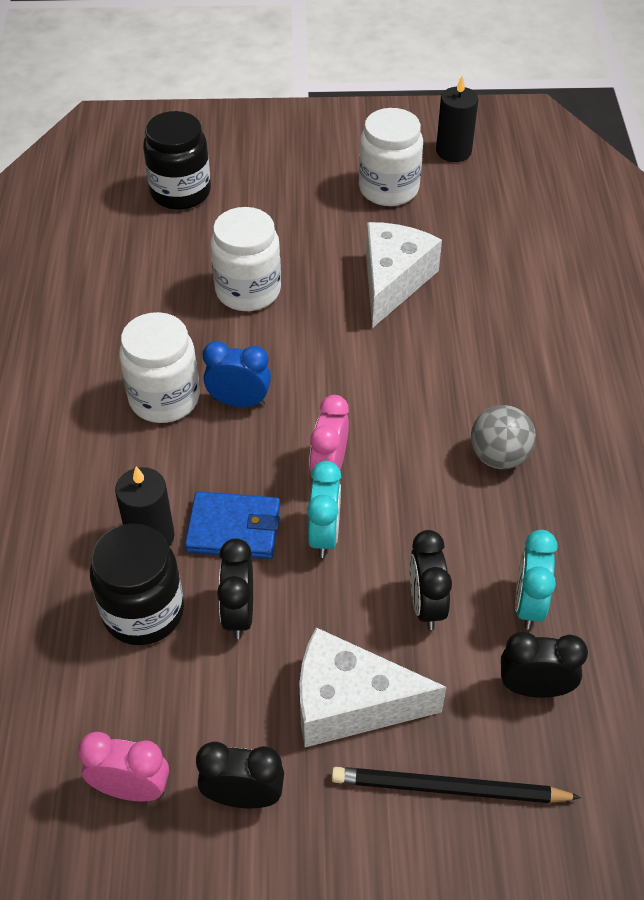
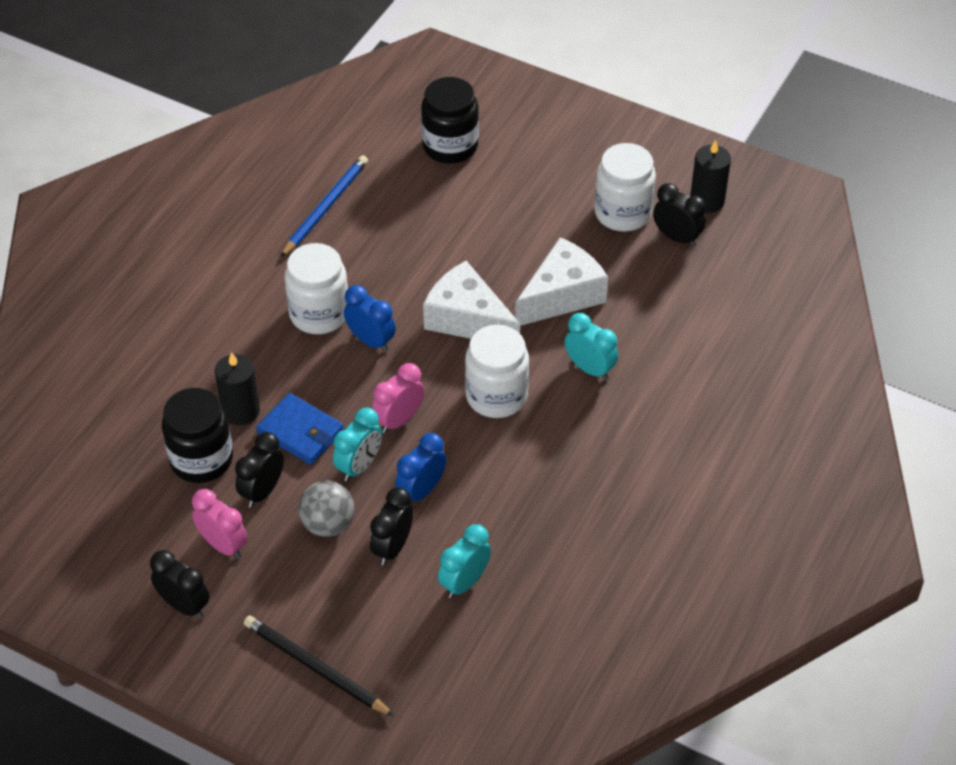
camera: 30 degrees right, 0 degrees up
(95, 294) = (325, 207): none -> blue pencil
(132, 788) = (120, 566): pink clock -> pink clock (223, 545)
(248, 291) = (442, 254): white jar -> white jar (496, 396)
(350, 703) = (292, 584): white cheese -> white cheese (467, 319)
(408, 530) = (421, 491): none -> blue clock
(473, 336) = (590, 368): none -> turquoise clock
(499, 456) = (531, 470): grey ball -> grey ball (328, 524)
(534, 688) = (422, 637): black clock -> black clock (677, 237)

